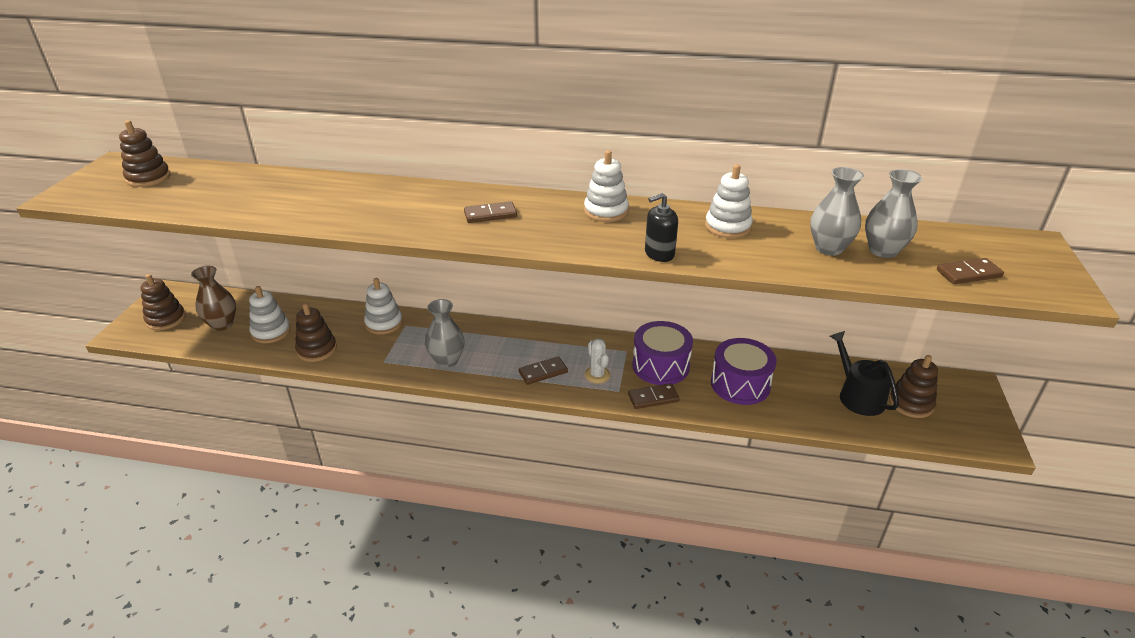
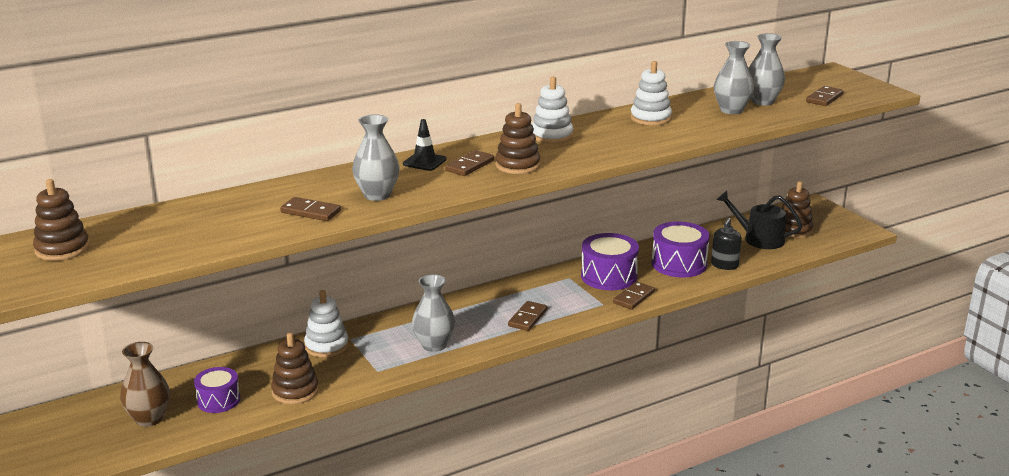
camera: 40 degrees left, 10 degrees down
(166, 319) = (68, 444): brown stacking toy -> brown stacking toy (517, 165)
(271, 332) = (218, 400): white stacking toy -> purple drum
(315, 210) = (311, 212): none -> brown domino
(380, 214) = (377, 195): none -> grey vase
(465, 197) = (424, 162): none -> black traffic cone
(597, 375) = (572, 301): white cactus -> none
(659, 254) = (637, 148): black soap dispenser -> black soap dispenser (724, 265)

